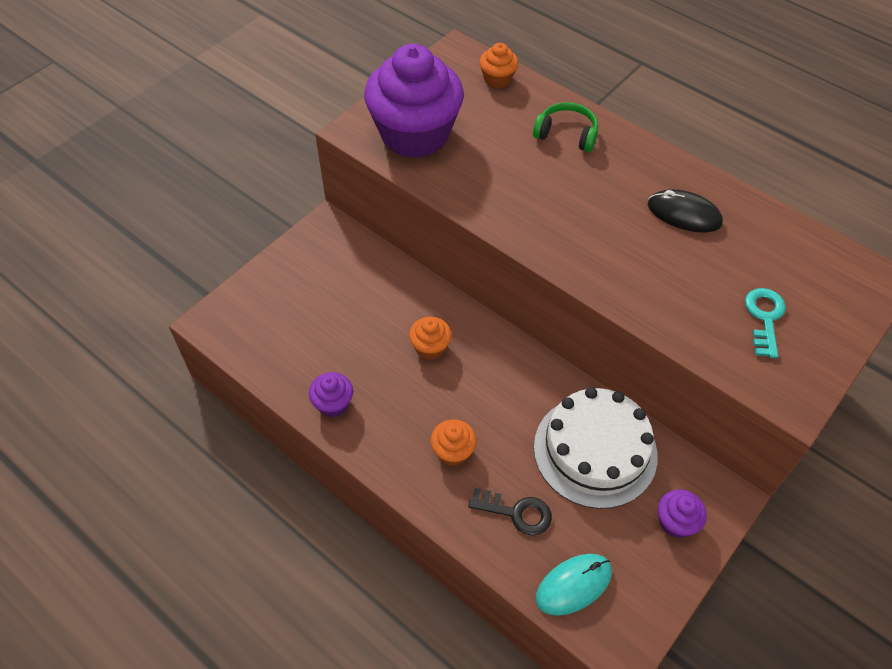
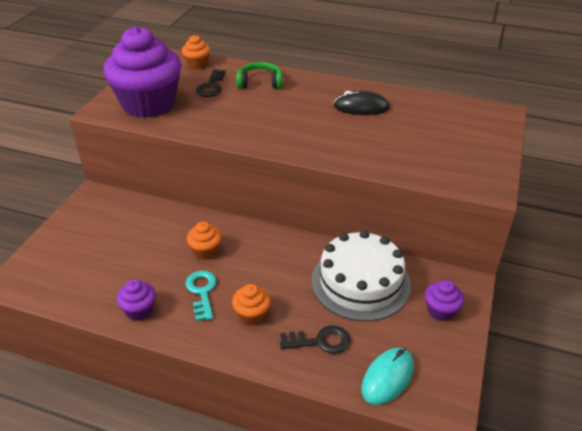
camera: 20 degrees left, 15 degrees down
(501, 124) = (211, 86): none -> black key
(764, 318) = (444, 148): turquoise key -> turquoise key (202, 292)

